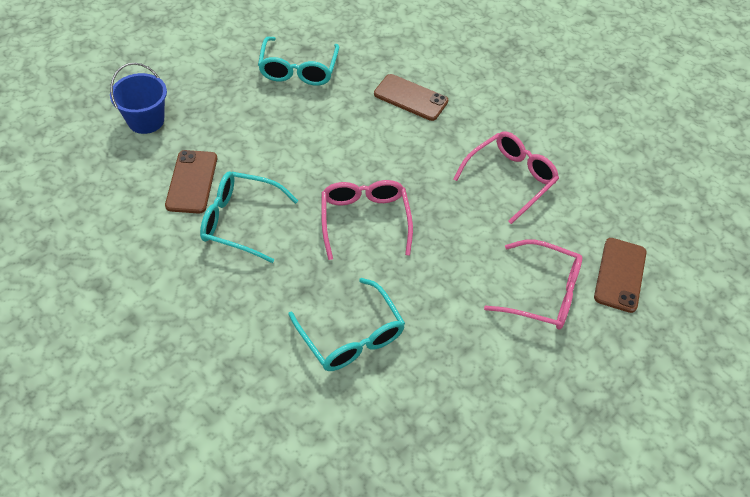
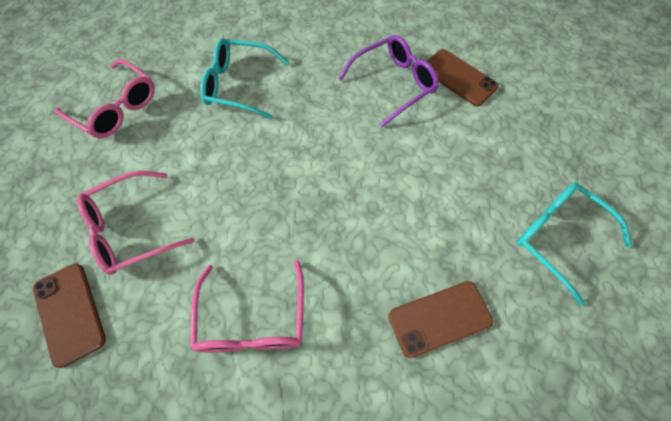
camera: 135 degrees right, 10 degrees up
(146, 120) = (554, 84): blue bucket -> none
(240, 221) = (394, 84): turquoise glasses -> purple glasses
(364, 220) = (322, 159): pink glasses -> pink glasses (116, 108)

